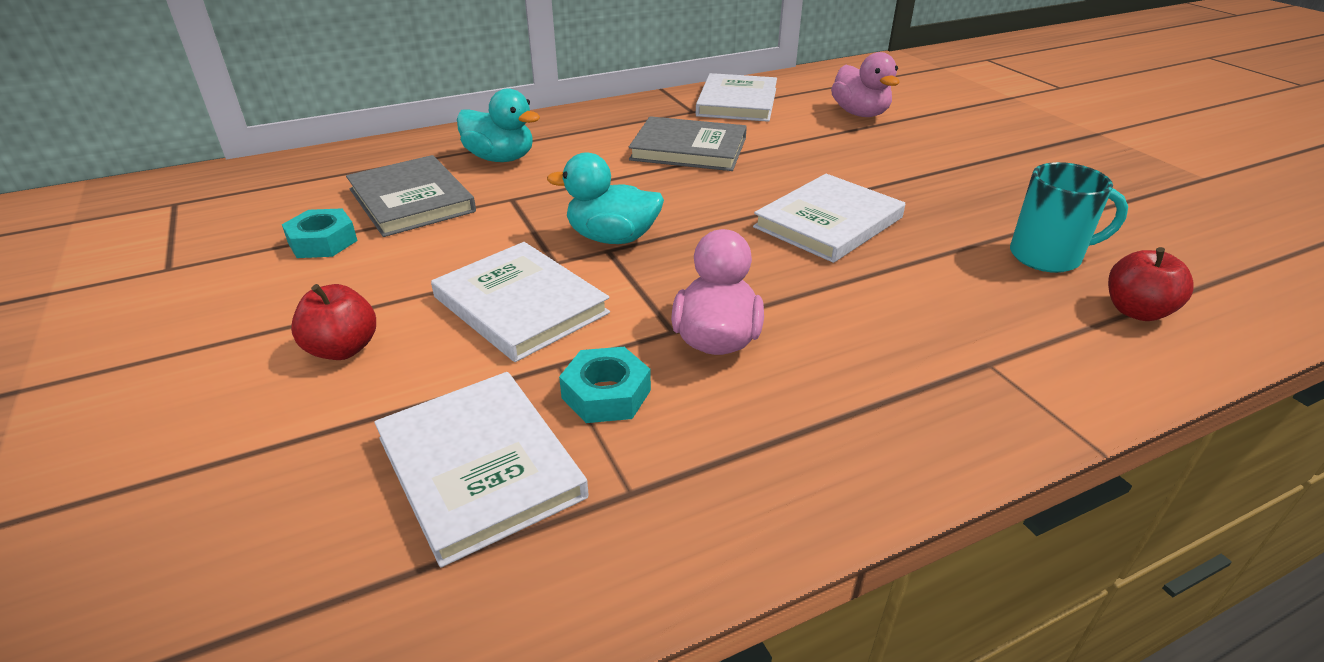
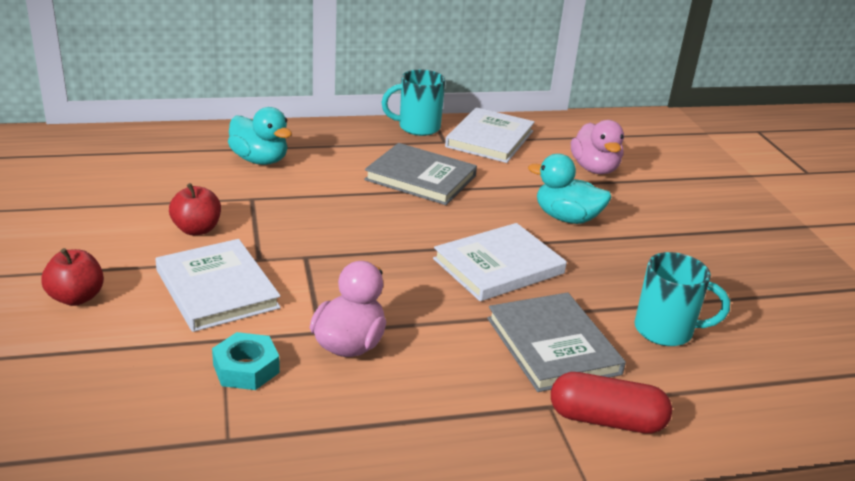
camera: 10 degrees right, 5 degrees down
(323, 242) = (93, 209): turquoise nut -> none
(411, 200) = (173, 186): grey book -> grey book (552, 345)
(480, 467) = (135, 400): white book -> none
(612, 238) = (314, 247): turquoise duck -> turquoise duck (566, 218)
(655, 102) = (417, 127): none -> turquoise mug
(1060, 366) = (606, 420): none -> red capsule
(1136, 311) = (705, 390): red apple -> red apple (197, 229)

